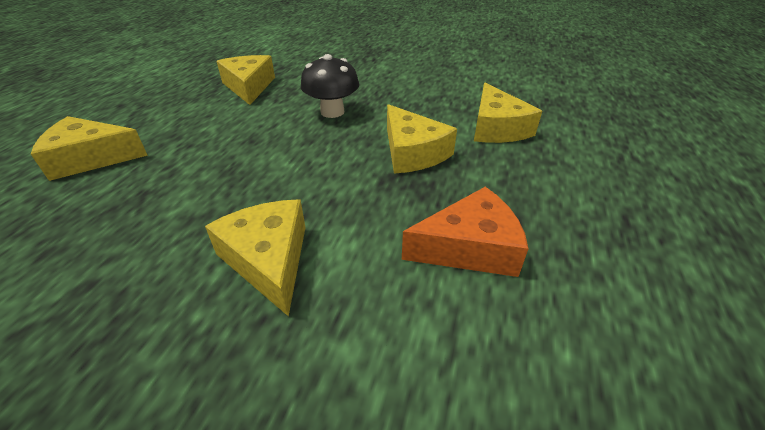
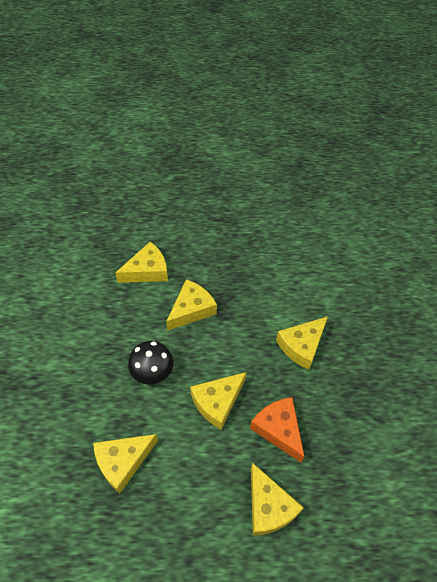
camera: 110 degrees left, 15 degrees up
(254, 148) = (217, 402): none -> yellow cheese
(470, 247) = (260, 272): orange cheese -> orange cheese (278, 429)

